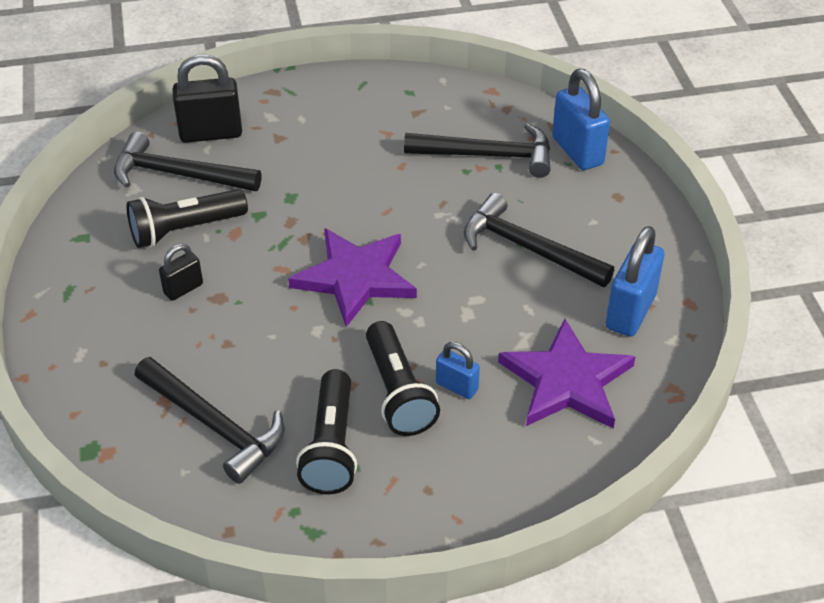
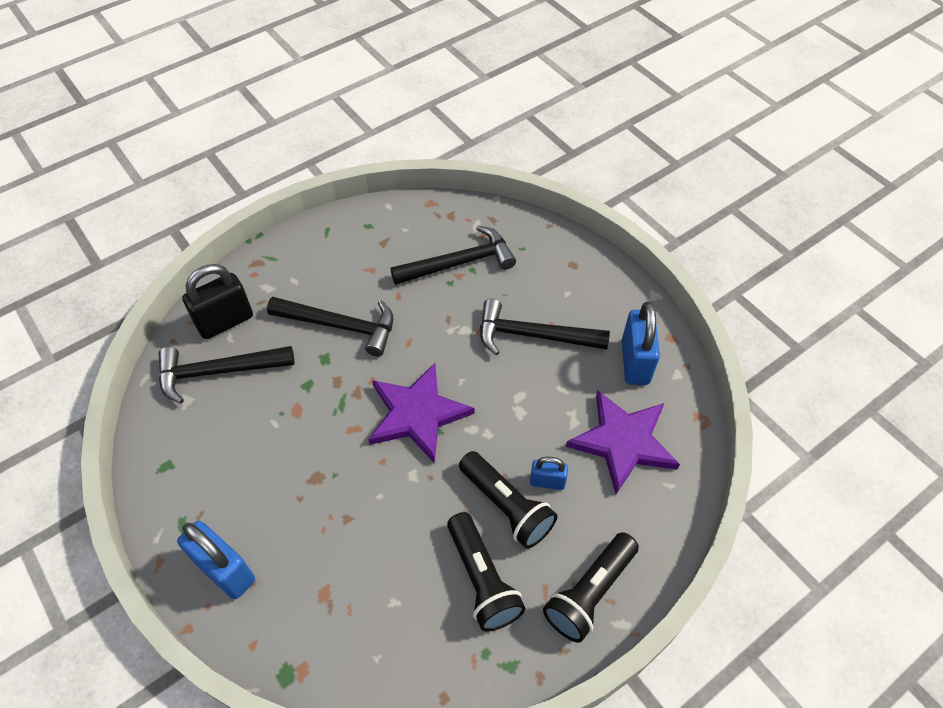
camera: 25 degrees left, 10 degrees up
(183, 289) = (282, 481): black padlock -> none
(184, 230) = (252, 424): black flashlight -> black flashlight (589, 593)
(214, 426) = (379, 602): black hammer -> black hammer (340, 326)
(577, 151) = (523, 235): blue padlock -> blue padlock (225, 570)

